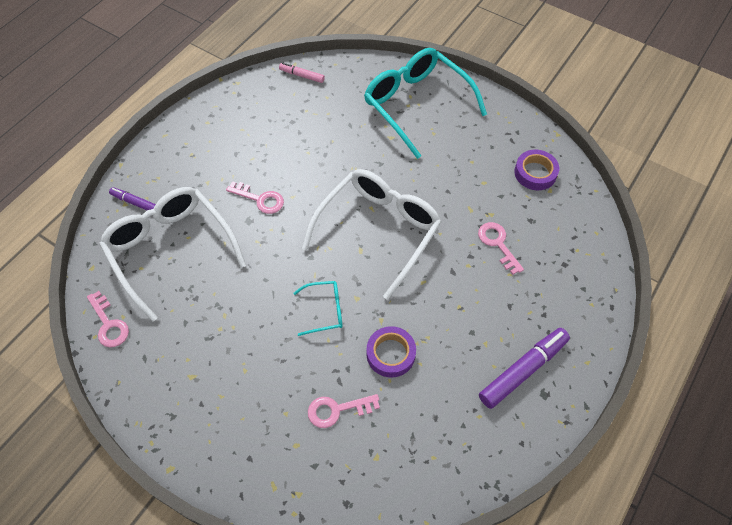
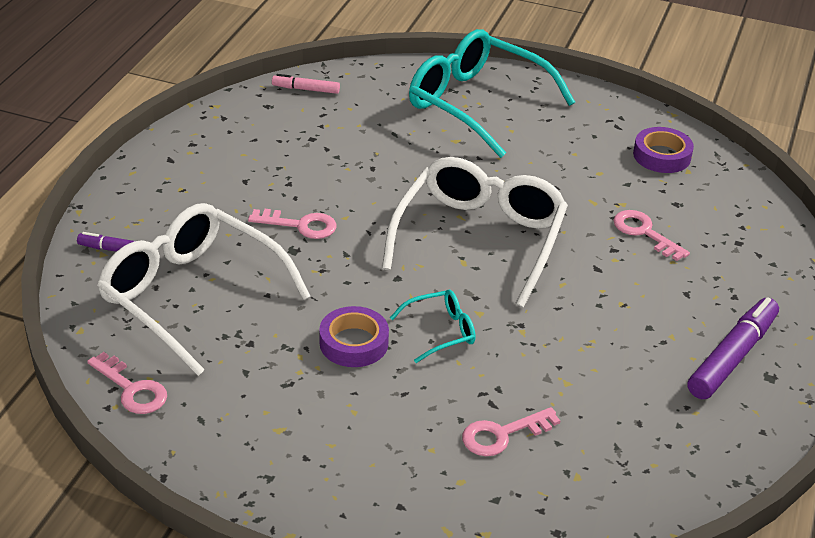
camera: 15 degrees left, 20 degrees down
(390, 354) = (550, 365): purple tape -> purple tape (354, 343)

